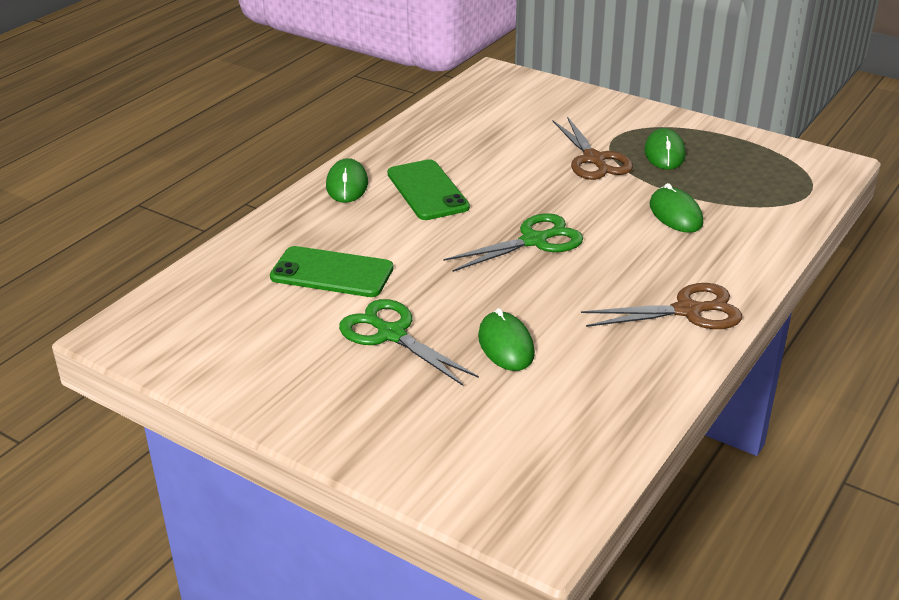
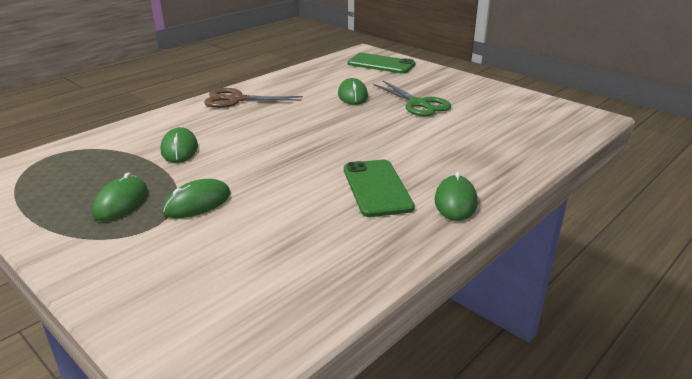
camera: 170 degrees left, 5 degrees down
(332, 273) = (460, 135): green phone -> green phone (381, 64)
(534, 241) = (304, 141): green scissors -> none
(593, 159) = (197, 203): brown scissors -> green mouse

